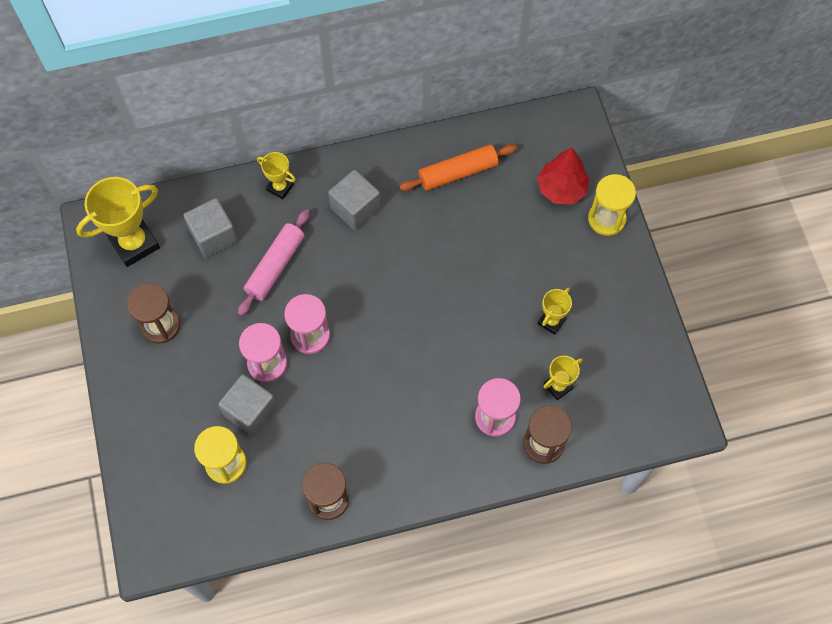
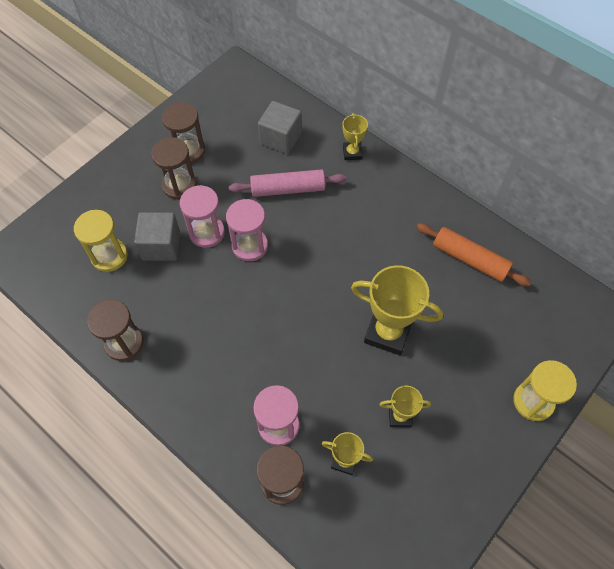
camera: 55 degrees right, 5 degrees down
(134, 243) = (238, 99): yellow trophy -> yellow trophy (388, 332)
(195, 357) = (179, 185): none -> brown hourglass
(355, 208) = (377, 209): grey cube -> none
(561, 189) = (527, 346): red tree -> none

